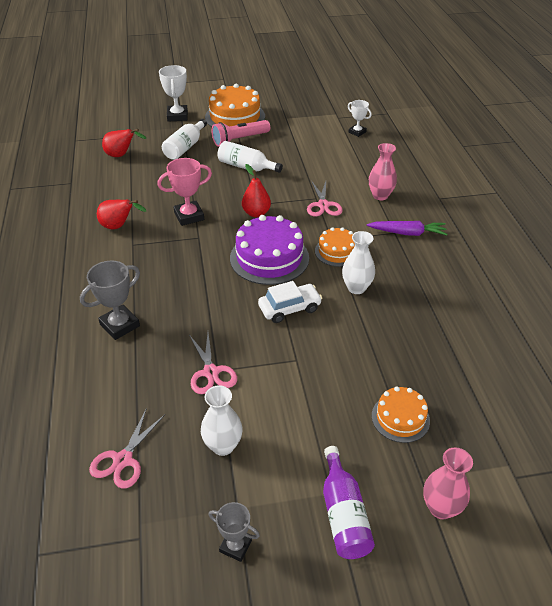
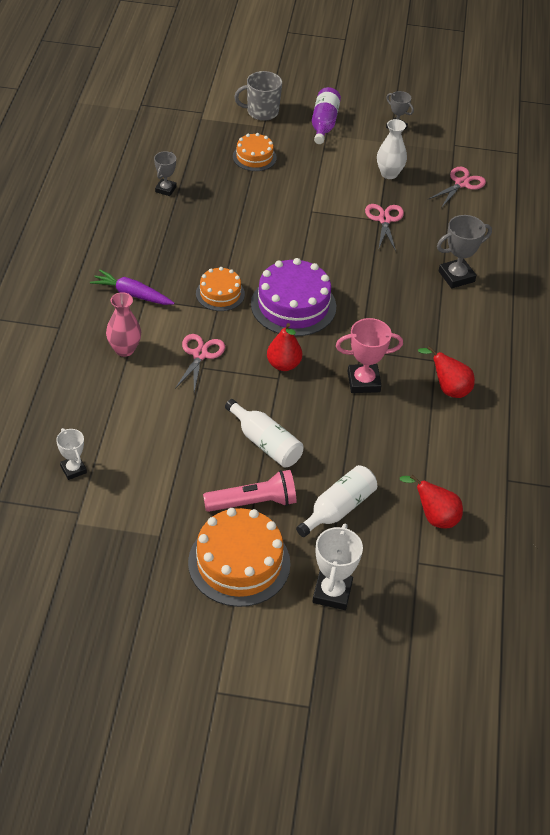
camera: 165 degrees left, 5 degrees up
(289, 308) = (297, 251): white car -> none
(356, 288) = (224, 253): white vase -> none
(441, 508) = (261, 112): pink vase -> grey mug
(463, 341) = (165, 189): none -> grey trophy

